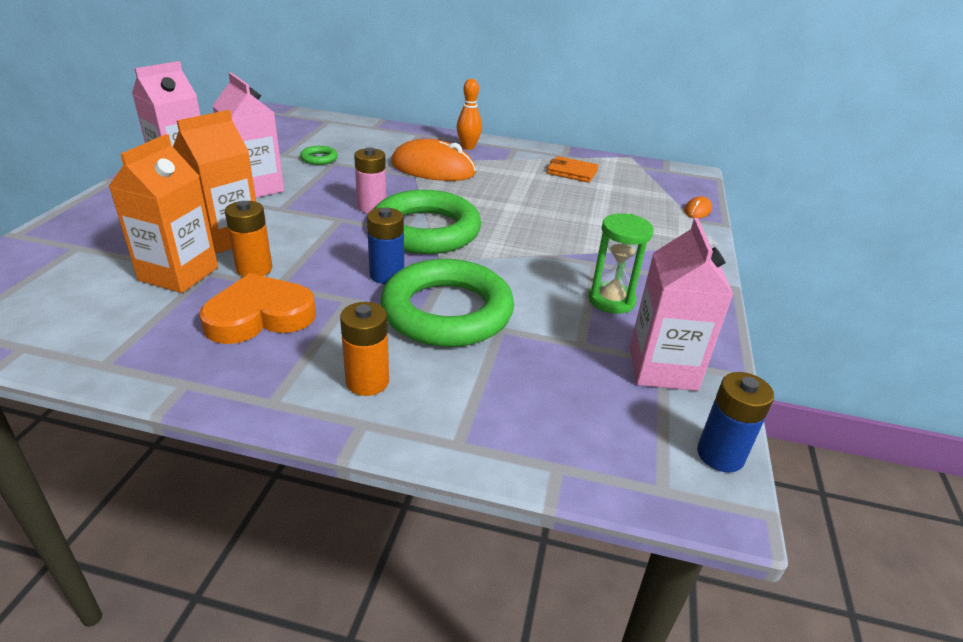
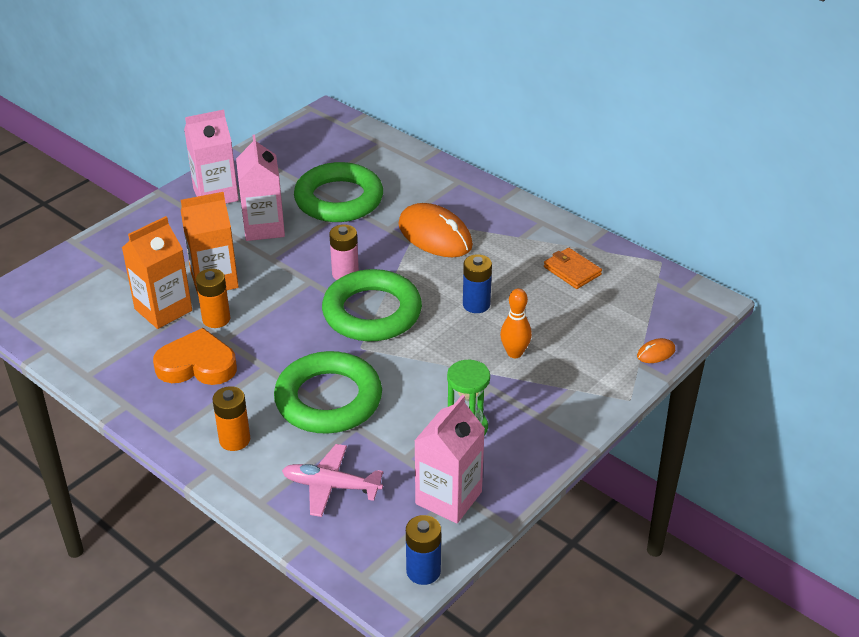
camera: 30 degrees right, 5 degrees up
(319, 158) = (339, 199): green ring -> green ring, size x2.48
(387, 275) = (308, 352): blue battery -> blue battery (476, 304)
(468, 147) = (493, 211): orange bowling pin -> orange bowling pin (514, 353)
(528, 396) = (331, 486): none -> pink plane

